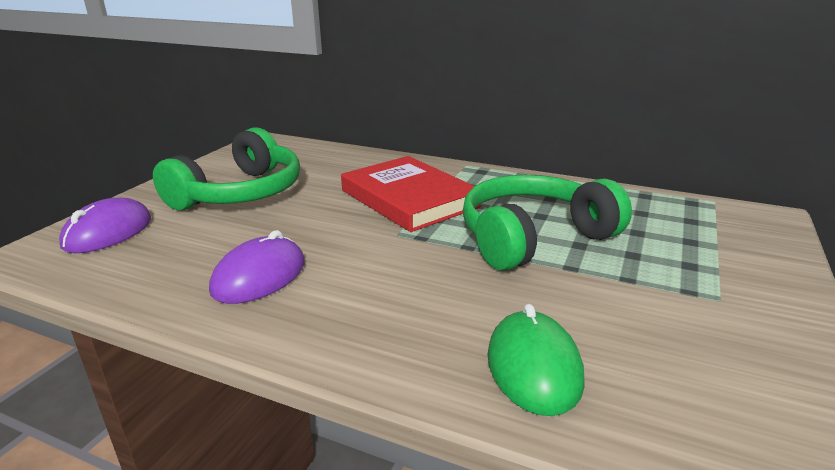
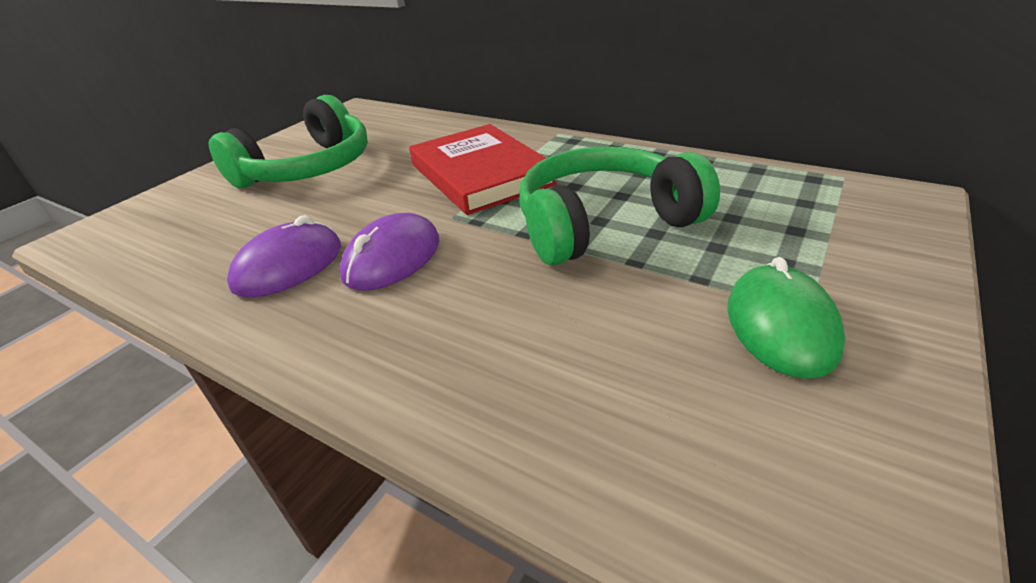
camera: 10 degrees right, 10 degrees up
(108, 232) = (164, 212): purple mouse -> purple mouse (392, 258)
(534, 367) = (546, 392): green mouse -> green mouse (781, 325)

